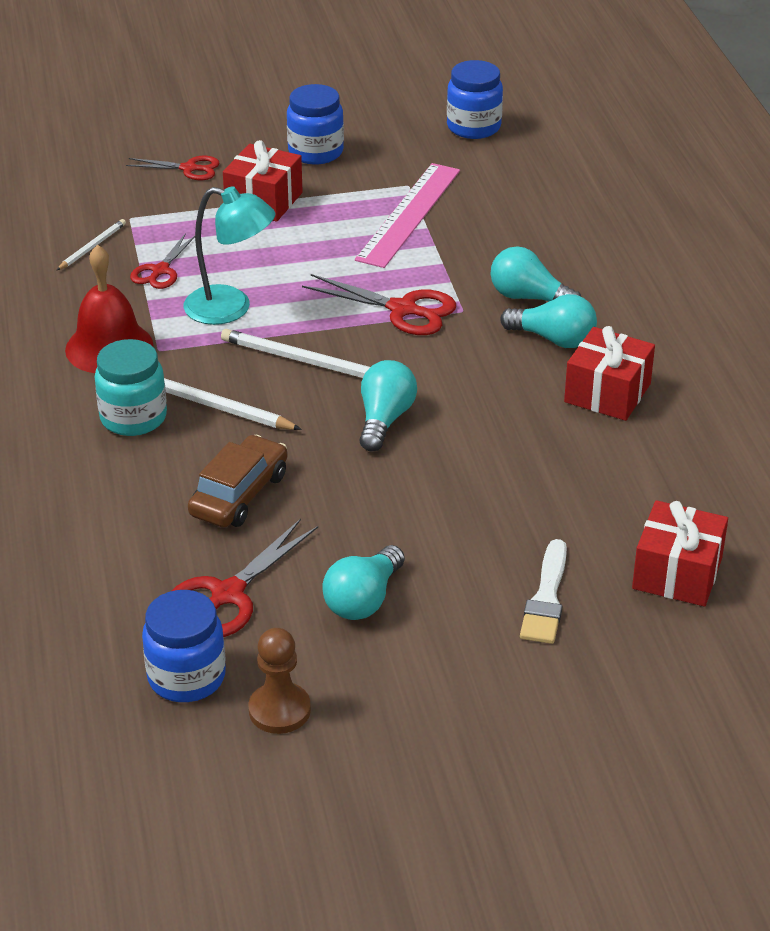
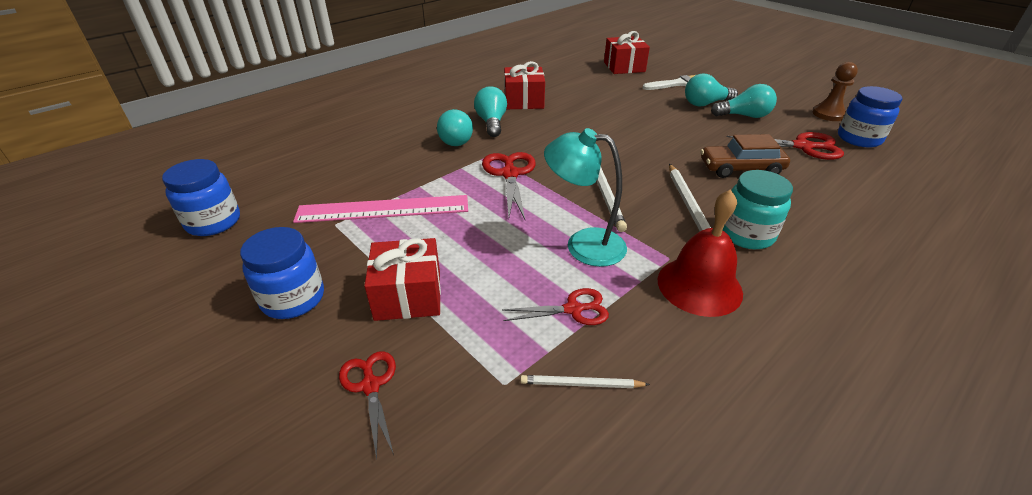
camera: 120 degrees left, 0 degrees up
(231, 308) = (583, 244): turquoise lamp -> turquoise lamp turned 60 degrees counterclockwise
(384, 419) = (620, 148): turquoise light bulb -> turquoise light bulb (705, 104)

